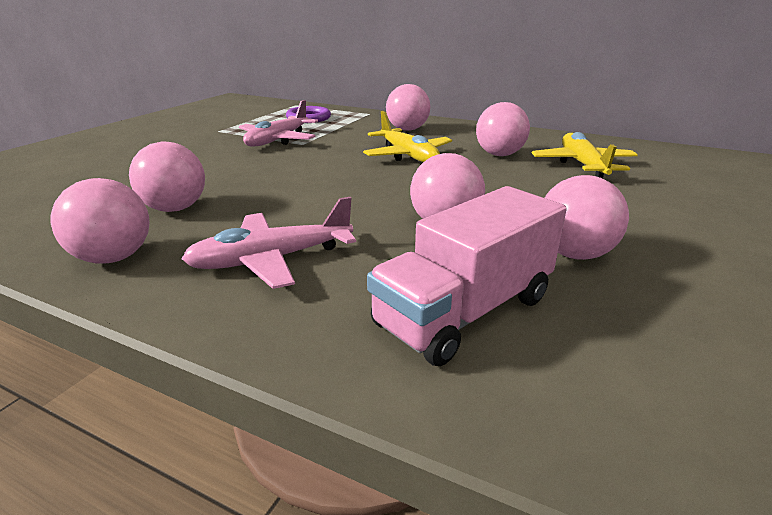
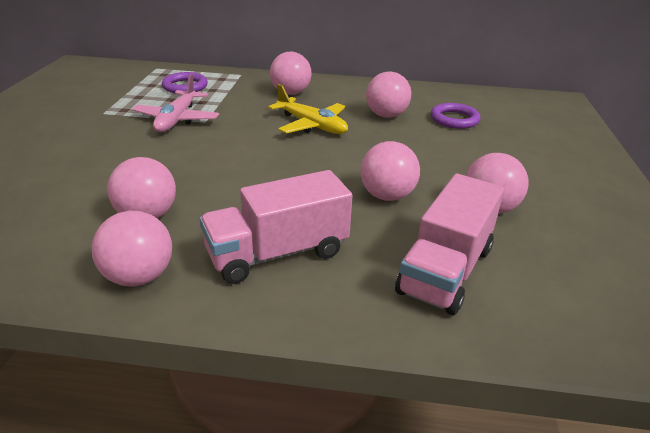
camera: 20 degrees left, 5 degrees up
(271, 260) = (277, 253): pink plane -> pink truck
(582, 165) = (454, 119): yellow plane -> purple ring

